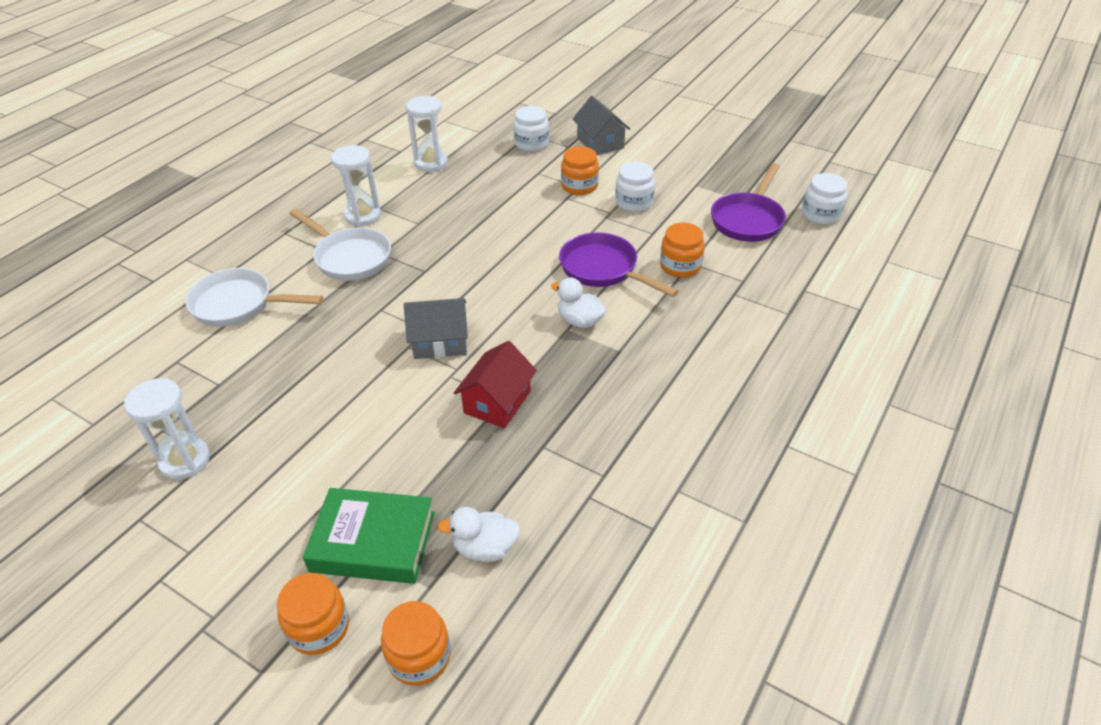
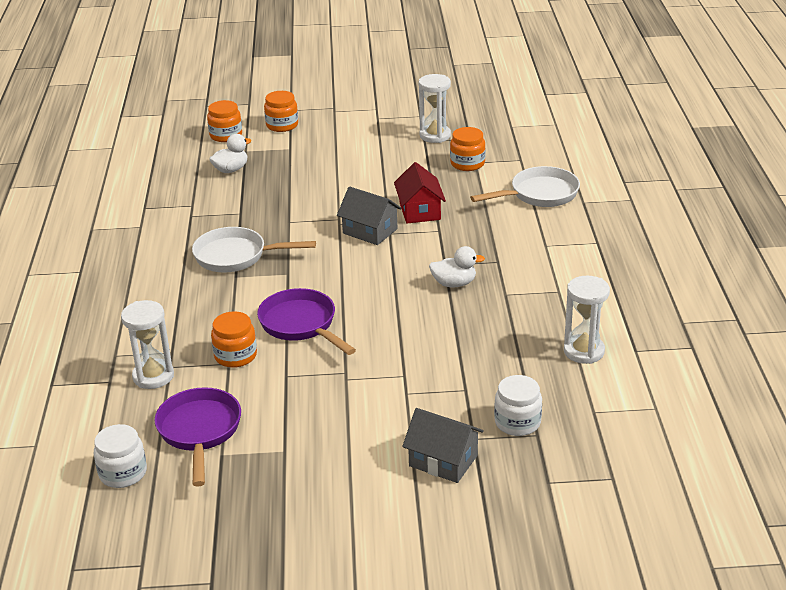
camera: 145 degrees right, 10 degrees down
(349, 257) = (516, 249): white pan -> white pan (236, 256)
(363, 216) = (560, 279): white hourglass -> white hourglass (153, 376)
(373, 542) = (292, 151): green book -> none
(440, 342) = (370, 231): grey house -> grey house turned 75 degrees clockwise
(497, 402) = (291, 219): red house -> red house (419, 211)
(579, 186) = (405, 393): orange jar -> orange jar (467, 163)
(580, 321) = (283, 282): white duck -> white duck (454, 283)
(603, 269) = (301, 325): purple pan -> purple pan turned 135 degrees counterclockwise
(634, 202) = (332, 400): white jar -> none

